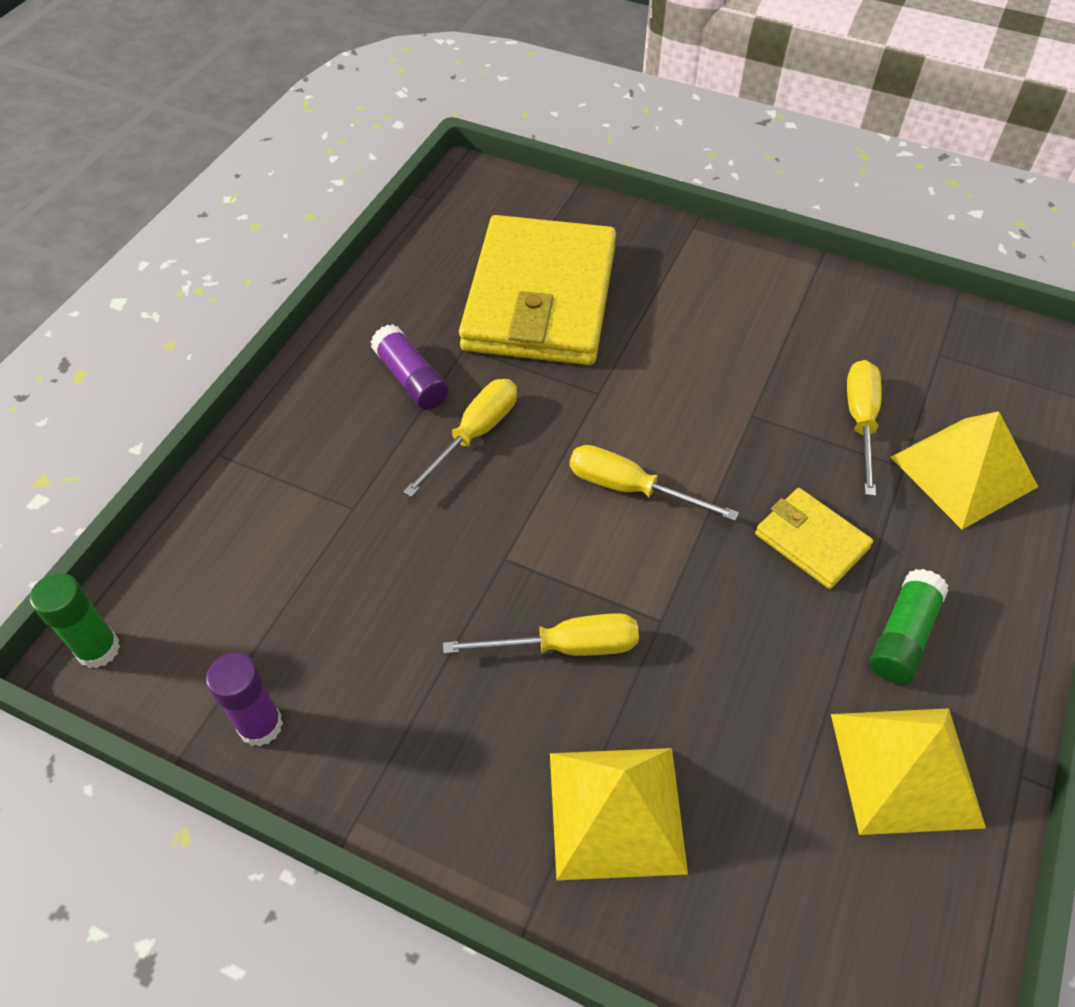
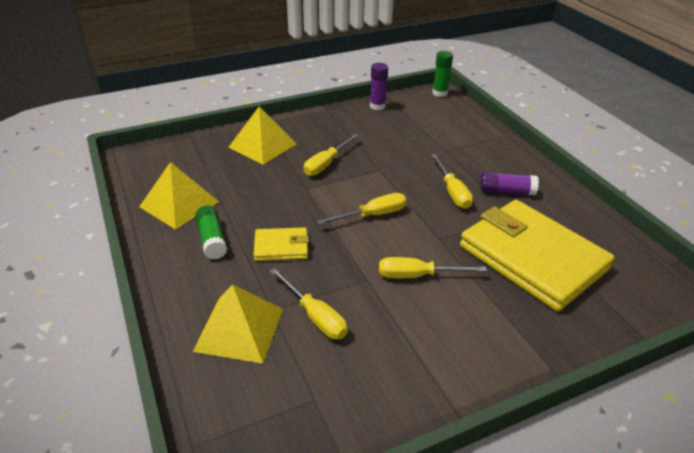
camera: 130 degrees right, 15 degrees down
(690, 375) = (417, 275): none -> yellow screwdriver

